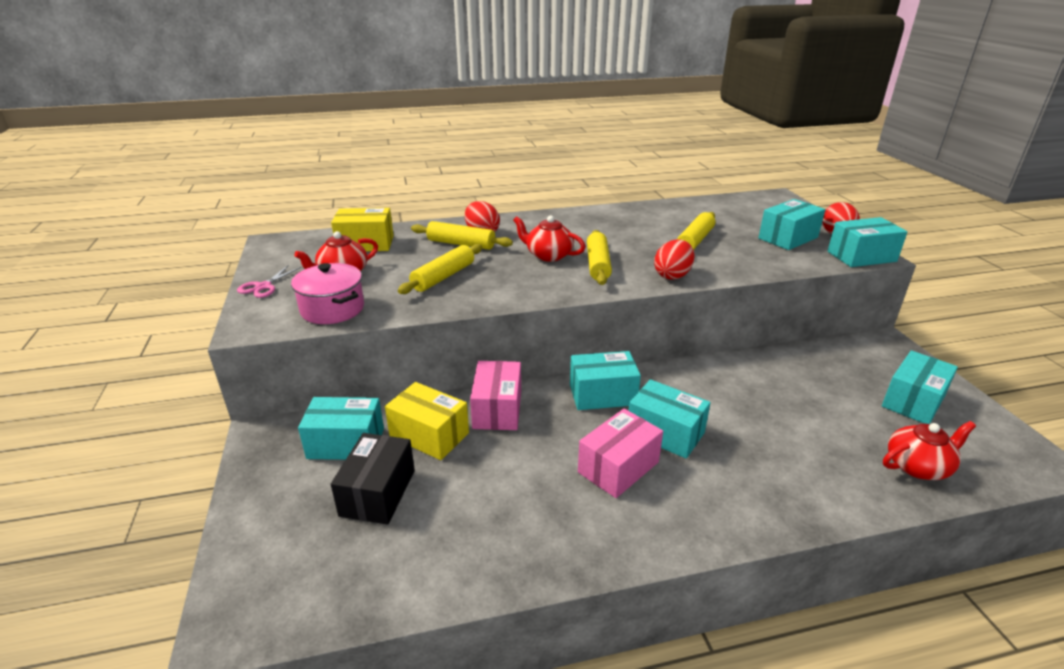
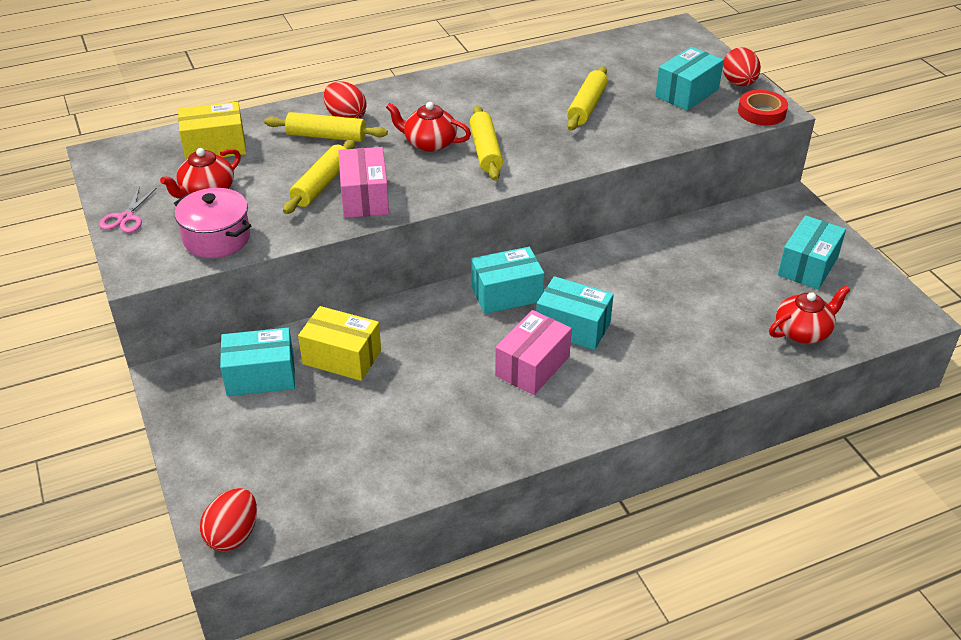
camera: 10 degrees left, 10 degrees up
(378, 493) = (311, 418): black box -> none
(497, 409) = (403, 322): pink box -> pink box (365, 197)
(672, 275) = (566, 158): red egg -> red egg (233, 535)
(861, 256) = (761, 112): turquoise box -> red tape

